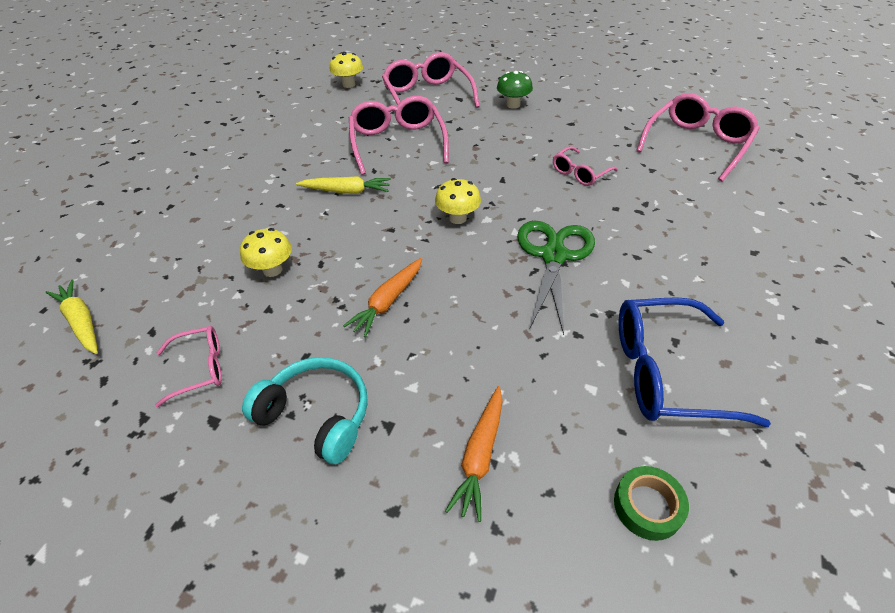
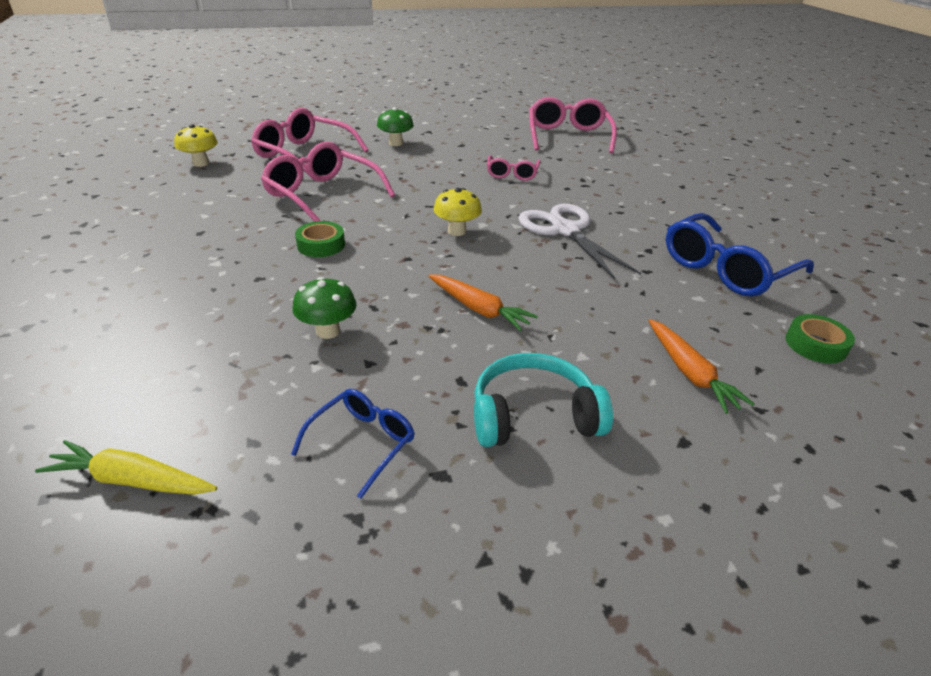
camera: 40 degrees left, 10 degrees down
(200, 368) = (362, 442): pink glasses -> blue glasses
(272, 270) = (328, 331): yellow mushroom -> green mushroom
(346, 191) = (321, 245): yellow carrot -> green tape
(388, 302) = (479, 309): orange carrot -> orange carrot turned 45 degrees counterclockwise
(553, 256) = (565, 230): green scissors -> white scissors

